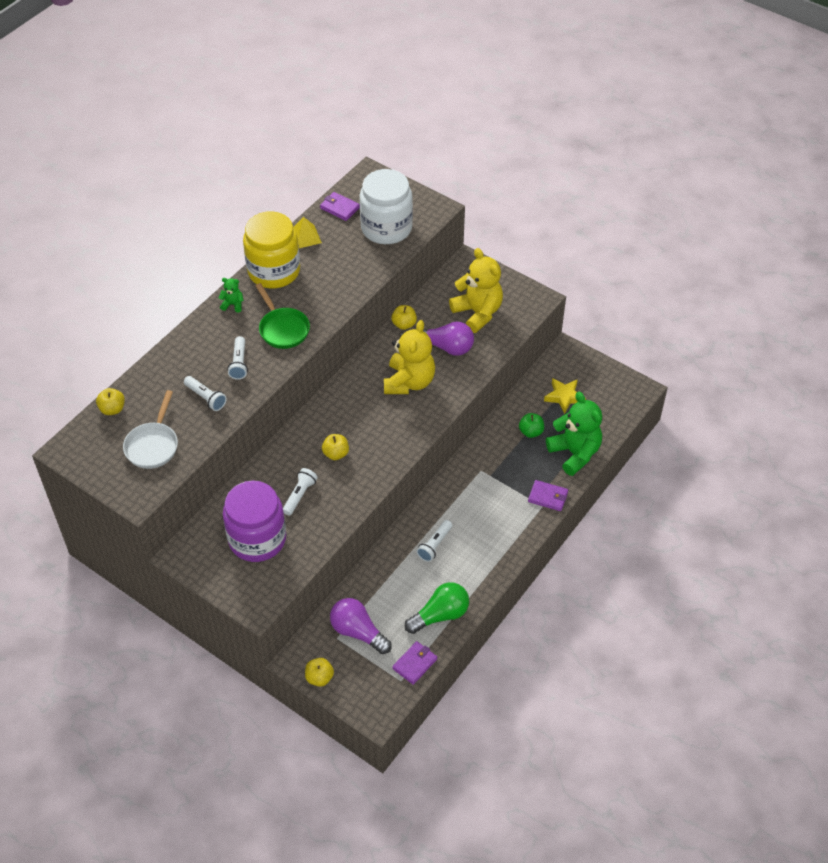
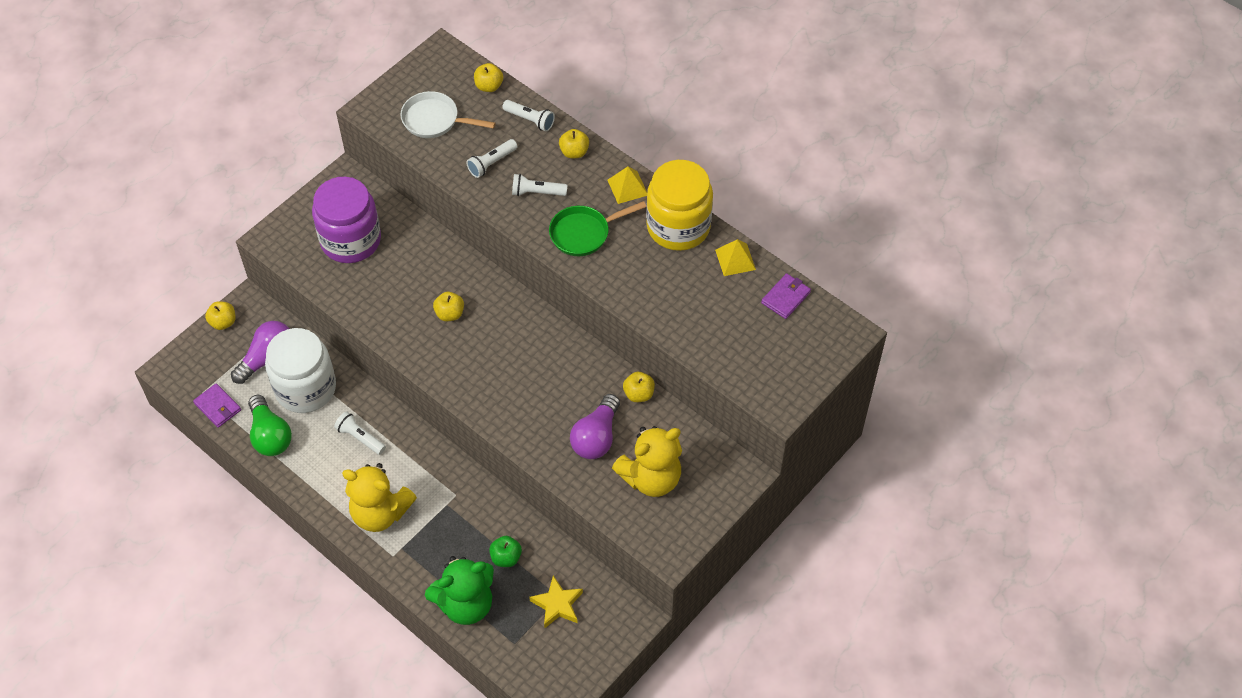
camera: 95 degrees right, 5 degrees up
(194, 342) = (574, 152): none -> yellow apple
(233, 304) = (627, 187): green teddy bear -> yellow pyramid
(299, 495) = (399, 278): white flashlight -> white flashlight (530, 120)
(386, 228) = (746, 346): white jar -> white jar (305, 388)
(409, 382) = (545, 393): yellow teddy bear -> yellow teddy bear (380, 513)
(548, 497) = (405, 564): purple wallet -> none

